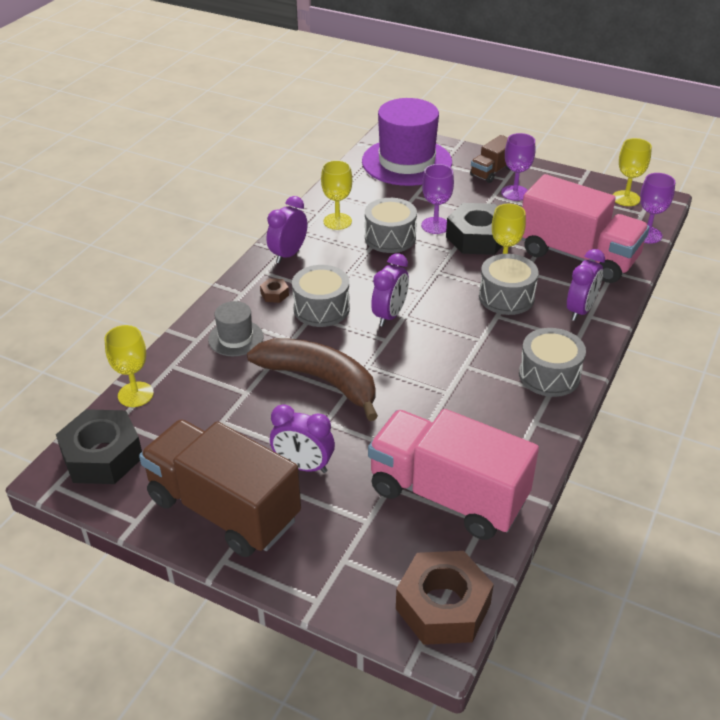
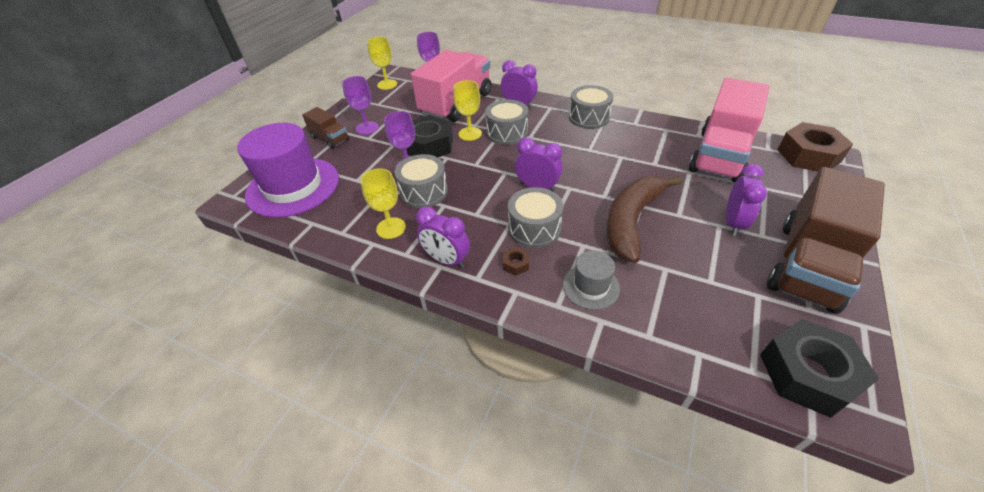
camera: 90 degrees left, 5 degrees up
(135, 394) = (706, 362): yellow goblet -> none

